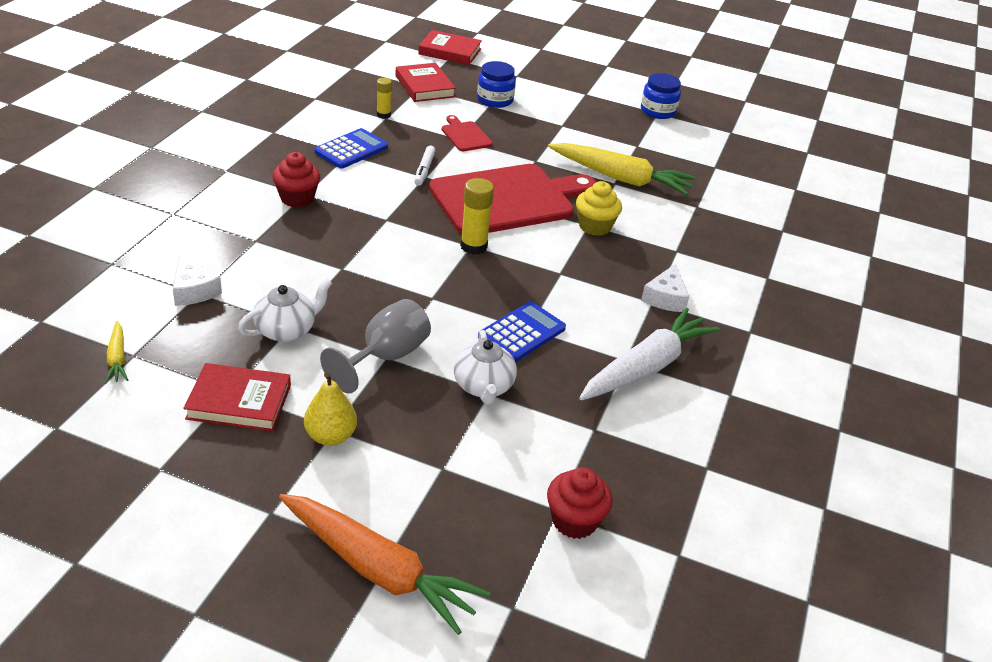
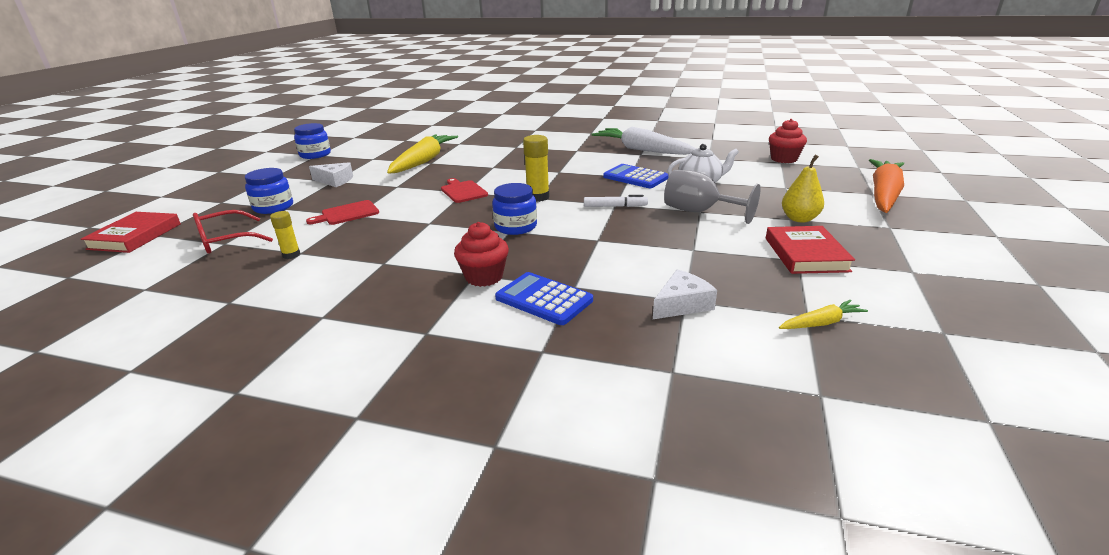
camera: 90 degrees left, 10 degrees down
(286, 330) = (701, 250): white teapot -> none
(351, 150) = (374, 262): blue calculator -> blue calculator (544, 299)
(395, 224) = (515, 227): none -> blue jar
(424, 170) = (416, 224): white marker -> white marker (615, 206)
(425, 86) = (225, 241): red book -> red glasses
(508, 199) = (463, 191): red cutting board -> red cutting board, size x0.42
(595, 226) = (494, 165): yellow cupcake -> none
(665, 297) = (570, 148): white cheese -> white cheese (335, 181)

